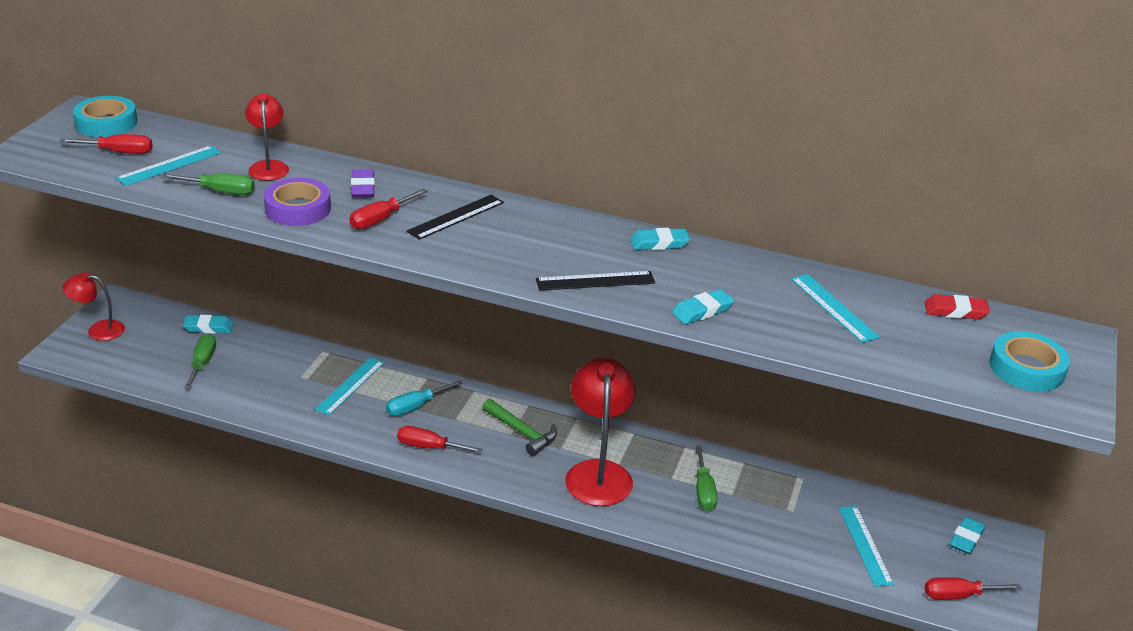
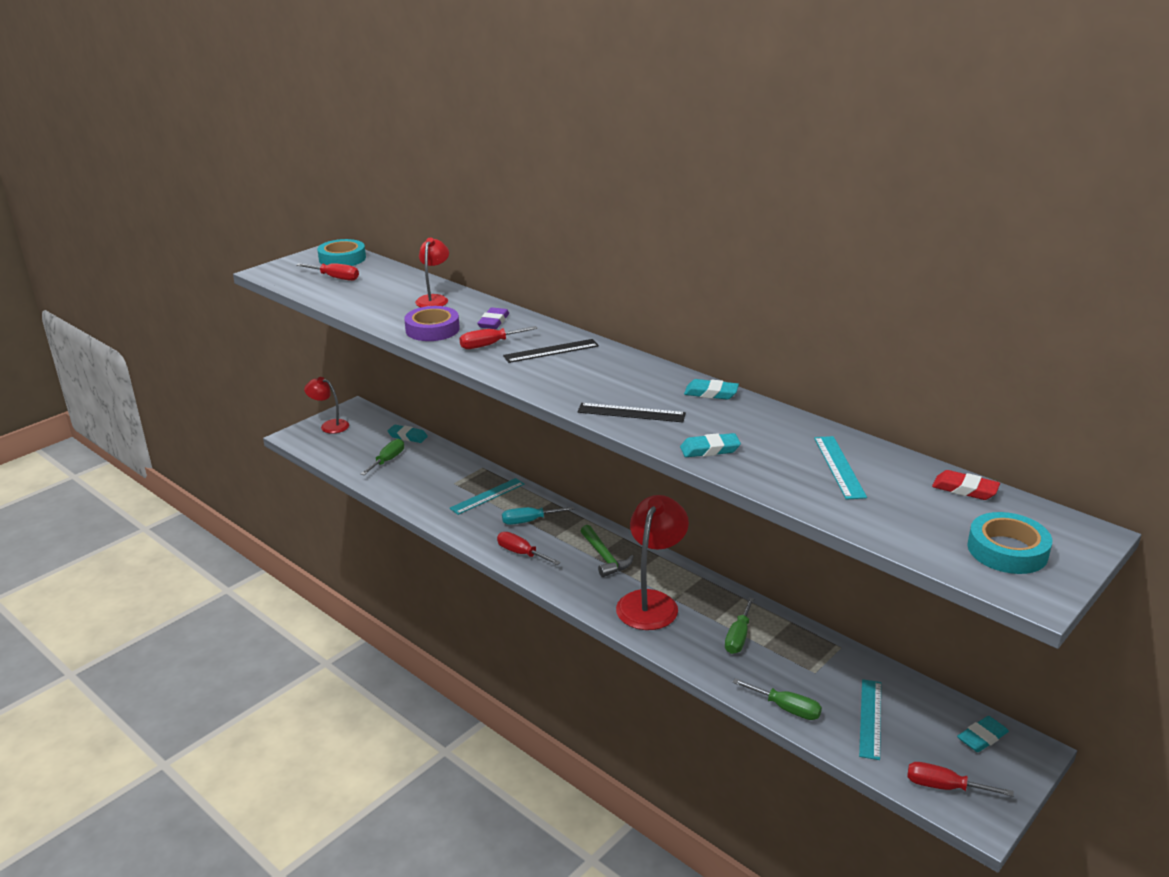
camera: 25 degrees right, 5 degrees down
(169, 165) = (363, 290): turquoise ruler -> none
(220, 191) = (385, 311): green screwdriver -> green screwdriver (786, 708)

